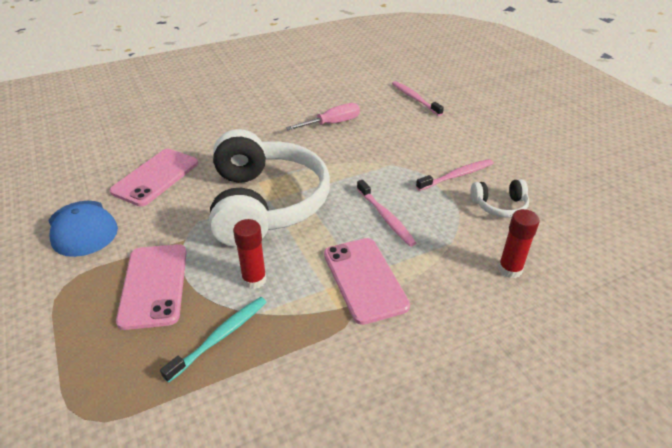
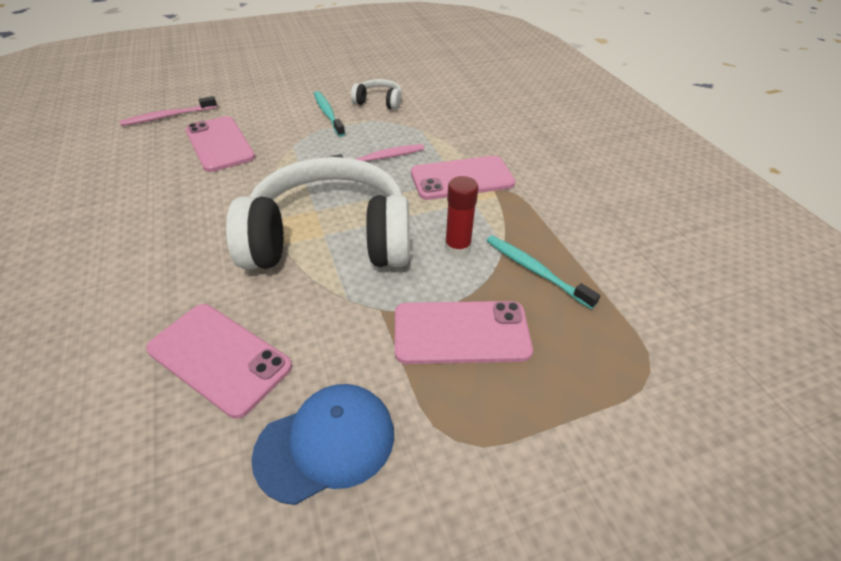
camera: 85 degrees left, 5 degrees up
(332, 123) = (181, 178): pink screwdriver -> none
(382, 129) = (219, 144): none -> pink phone
(456, 176) = (328, 114): pink toothbrush -> turquoise toothbrush
(499, 206) = (379, 102): white headphones -> white headphones turned 75 degrees counterclockwise
(510, 269) = (456, 111): red glue stick -> none

